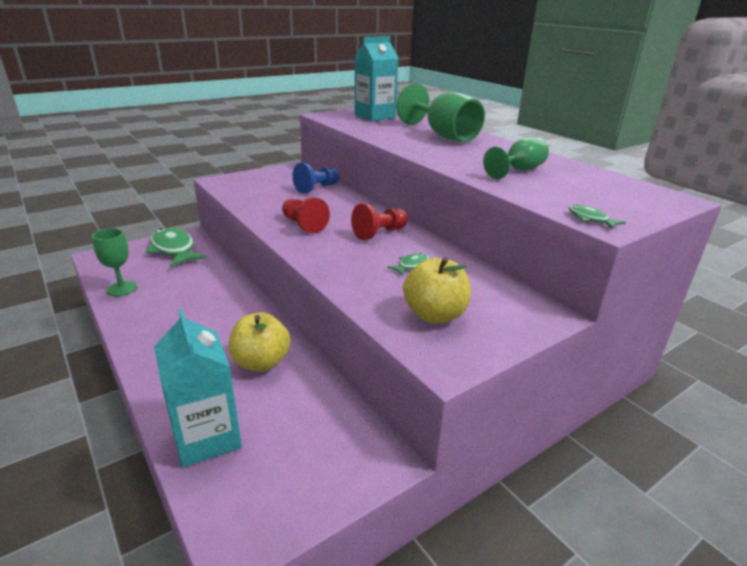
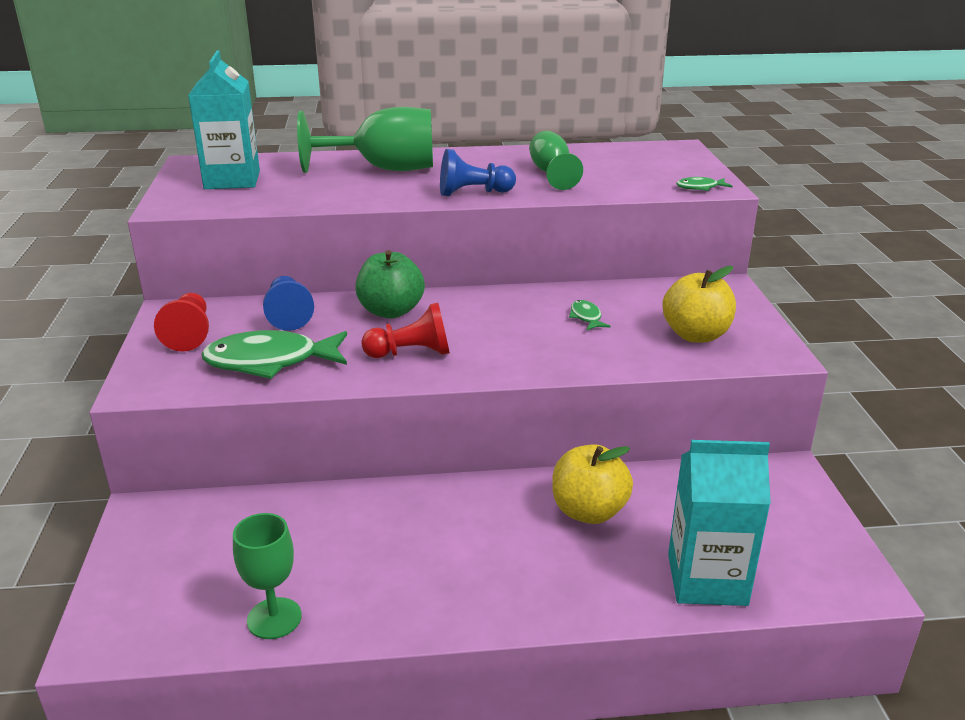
camera: 60 degrees left, 0 degrees up
(174, 250) = (183, 538): green fish -> green fish (270, 362)
(348, 208) = (391, 311): none -> green apple
(379, 233) = (488, 312): red pawn -> red pawn (189, 334)
(441, 158) = (473, 193): none -> blue pawn

